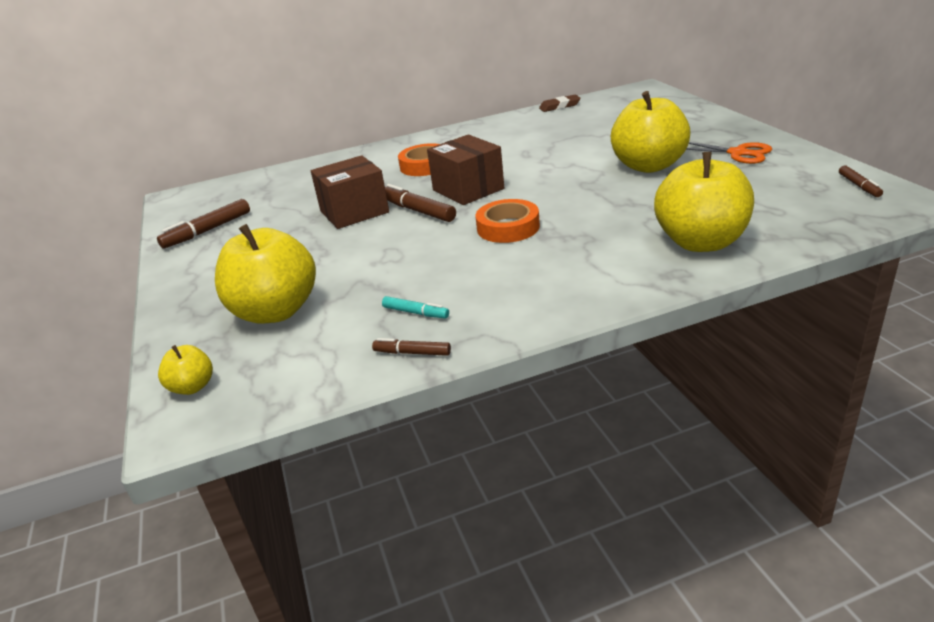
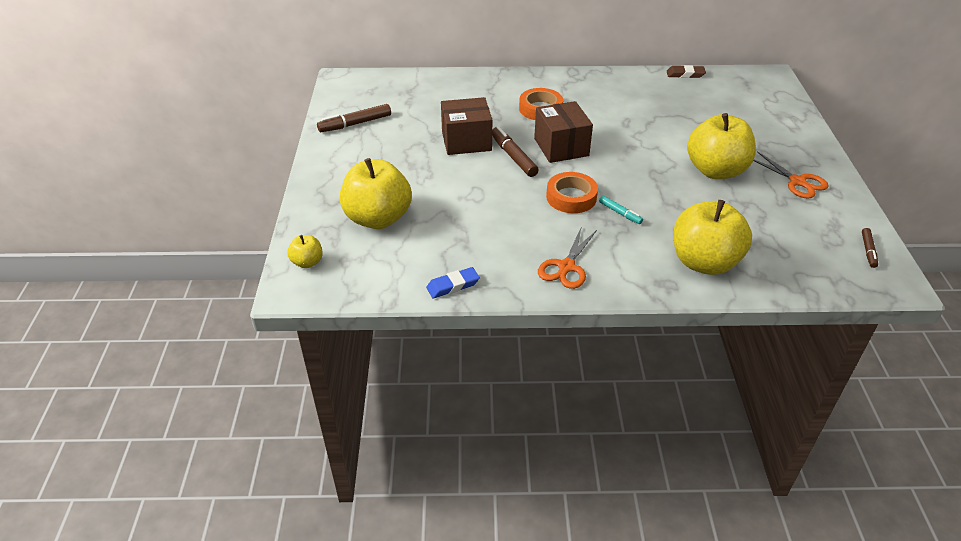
camera: 15 degrees right, 10 degrees up
(412, 353) = (453, 285): brown marker -> blue eraser
(416, 313) = (469, 253): turquoise marker -> turquoise marker (620, 213)
(546, 291) = (566, 267): none -> orange scissors

